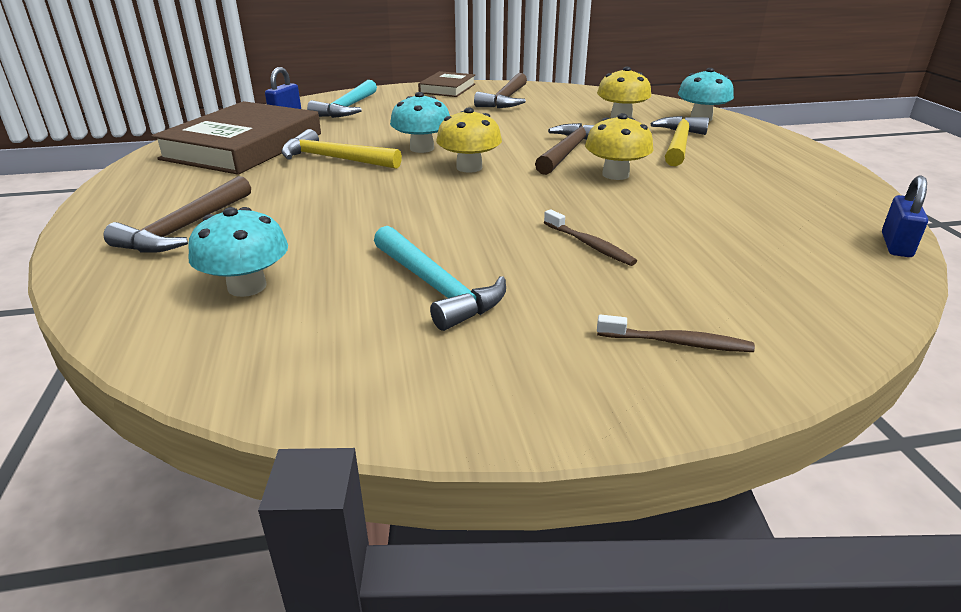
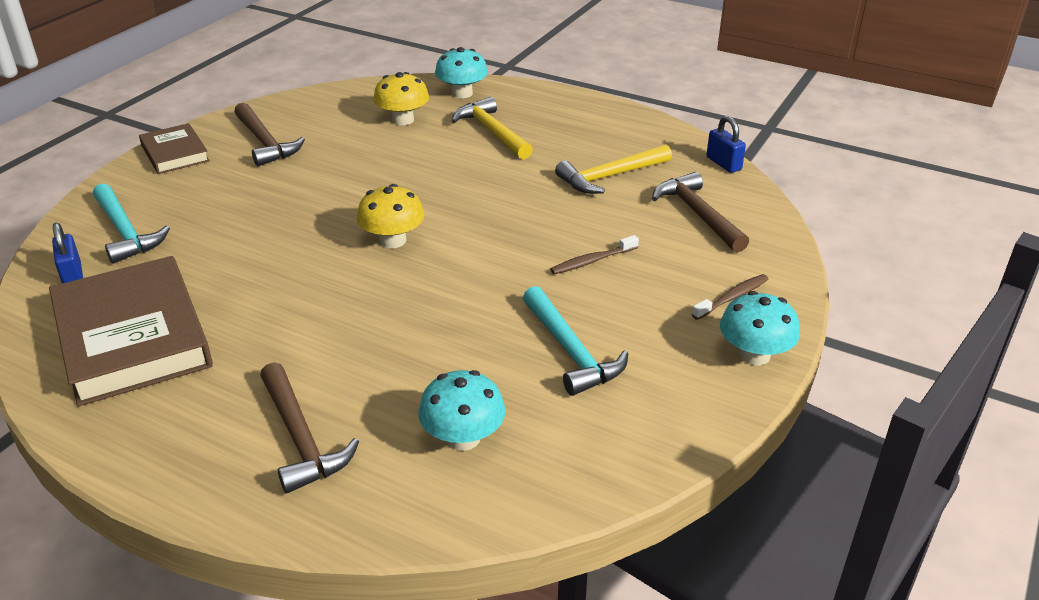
camera: 50 degrees left, 5 degrees up
(335, 159) = (262, 297): yellow hammer -> yellow hammer (610, 176)
(422, 148) = (313, 242): turquoise mushroom -> turquoise mushroom (754, 355)
(436, 287) = (570, 351): turquoise hammer -> turquoise hammer turned 60 degrees clockwise
(568, 152) = (433, 182): brown hammer -> brown hammer (698, 214)
(589, 245) = (592, 261): brown toothbrush -> brown toothbrush turned 150 degrees clockwise
(615, 174) = (504, 188): yellow mushroom -> none

